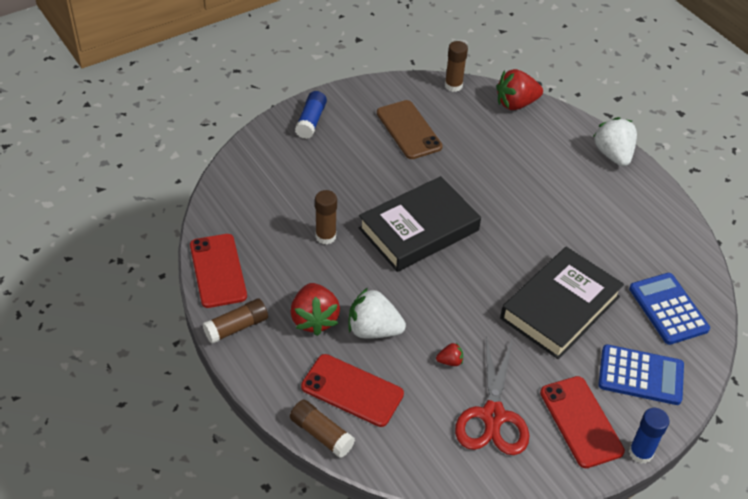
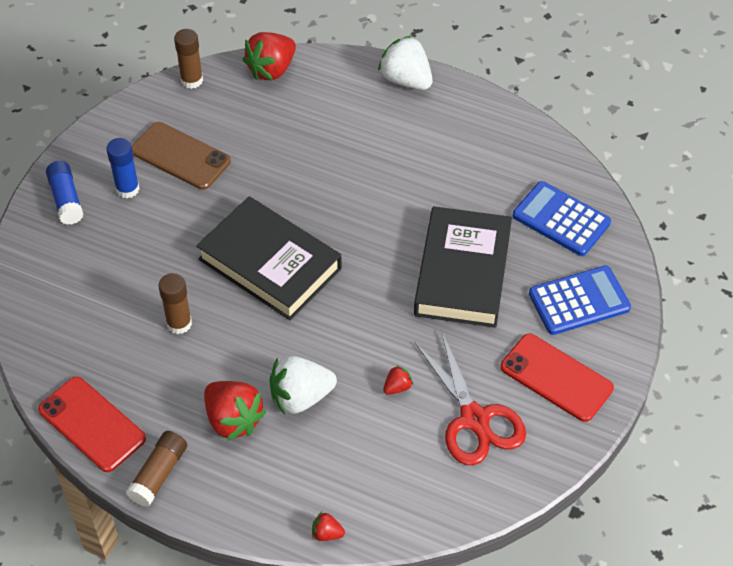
camera: 30 degrees left, 5 degrees up
(321, 434) = (327, 533): brown glue stick -> red strawberry
(352, 390) = (324, 472): red phone -> none
(419, 229) = (270, 264): black book -> black book turned 75 degrees counterclockwise
(640, 453) = (626, 377): blue glue stick -> blue glue stick (127, 189)

